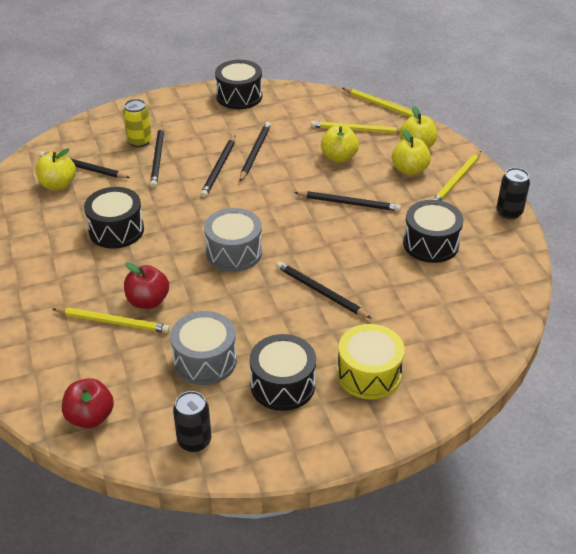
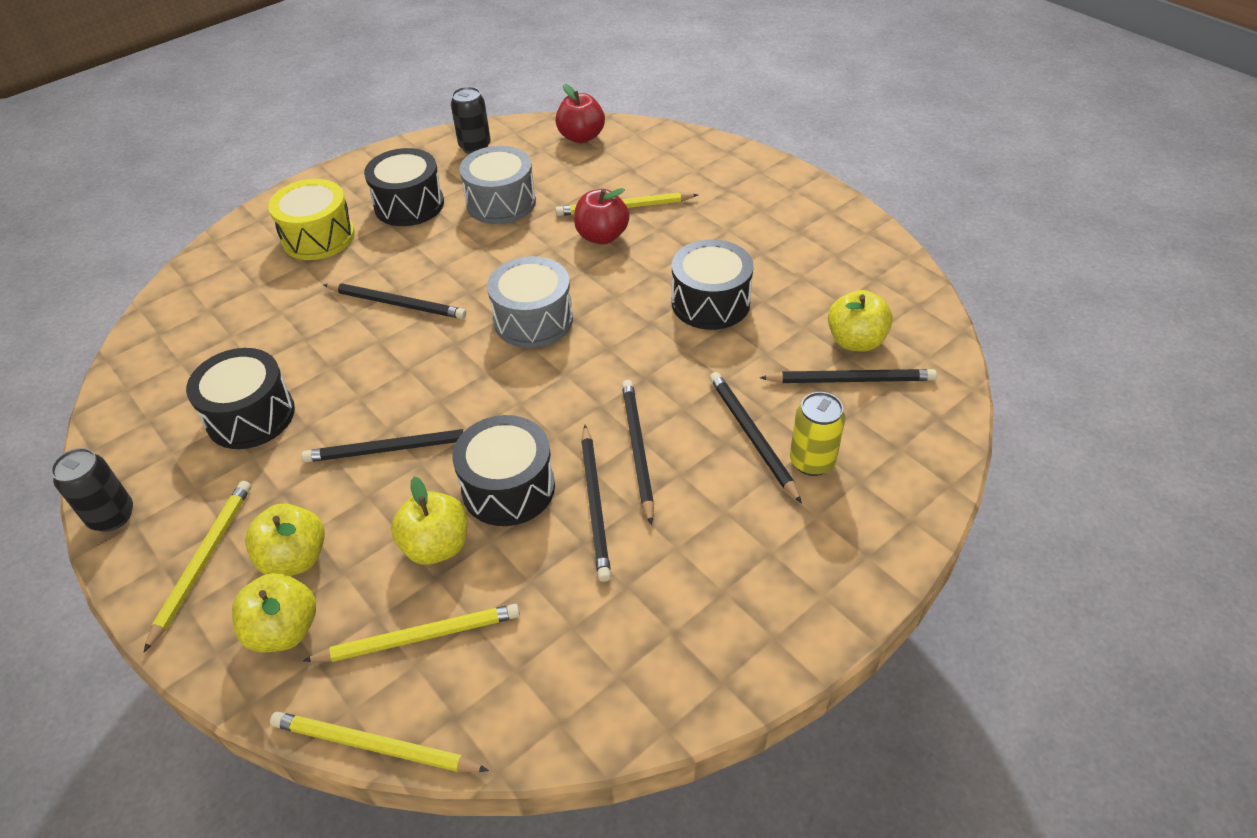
camera: 160 degrees right, 5 degrees up
(239, 96) = (714, 657): black drum -> black drum (508, 488)

